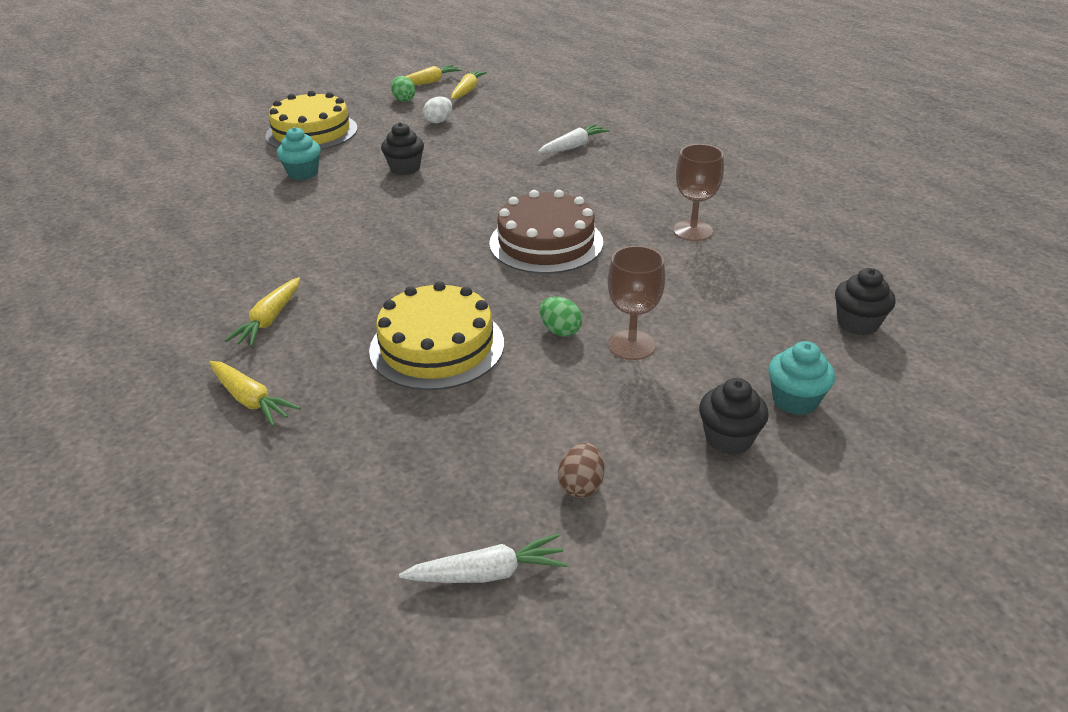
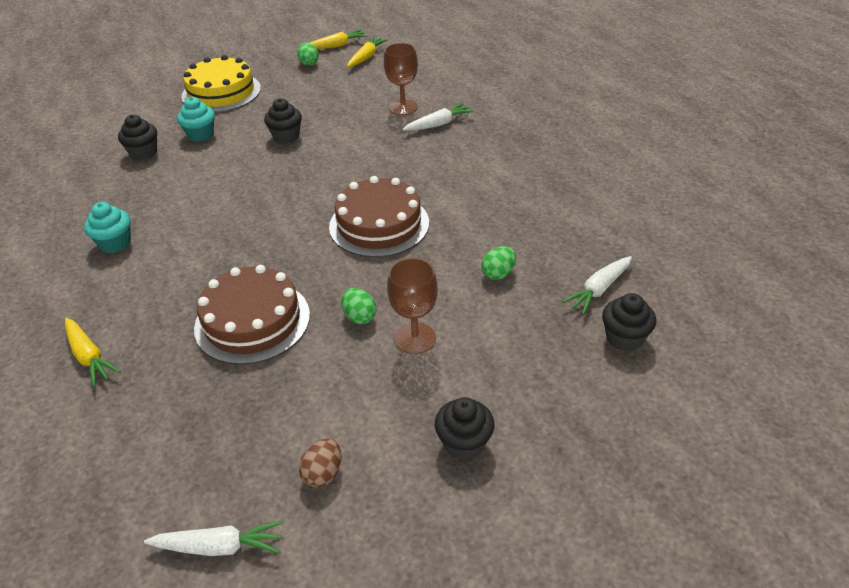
camera: 10 degrees right, 5 degrees up
(240, 195) = (144, 153): none -> black cupcake
(269, 320) = (127, 280): yellow carrot -> none
(437, 346) = (252, 321): yellow cake -> brown cake
(439, 121) = (331, 88): white egg -> none
(692, 231) = (512, 224): brown goblet -> brown goblet (403, 107)
(697, 277) = (498, 274): none -> green egg
(795, 400) = (537, 412): turquoise cupcake -> turquoise cupcake (115, 243)
(811, 282) = (598, 290): none -> white carrot

